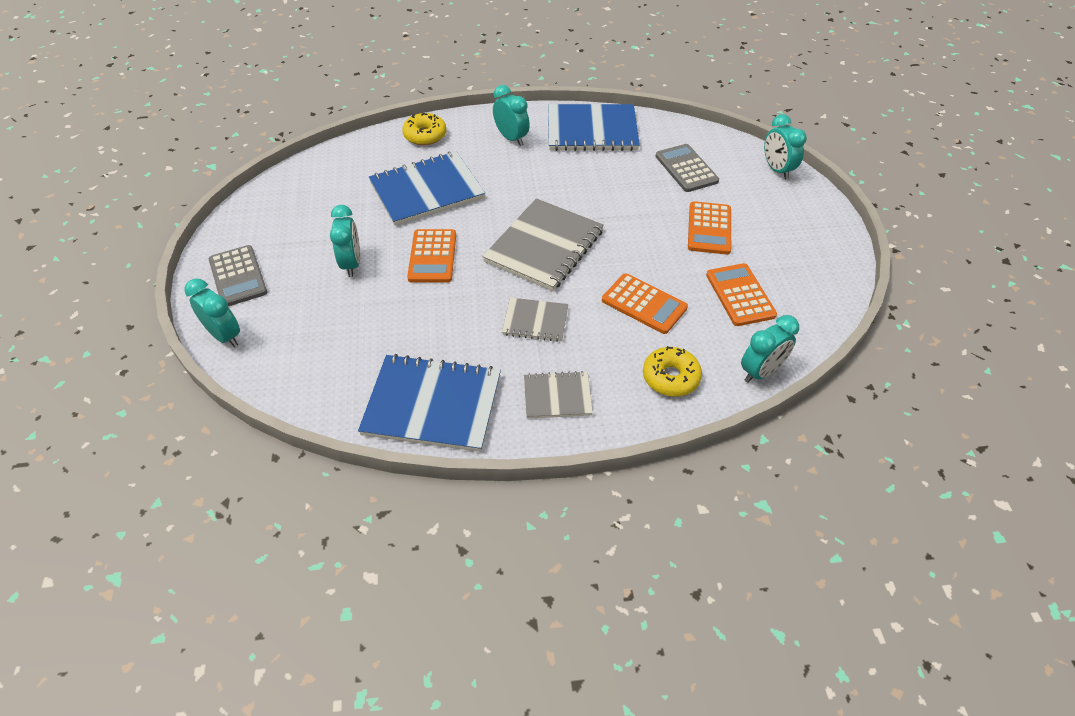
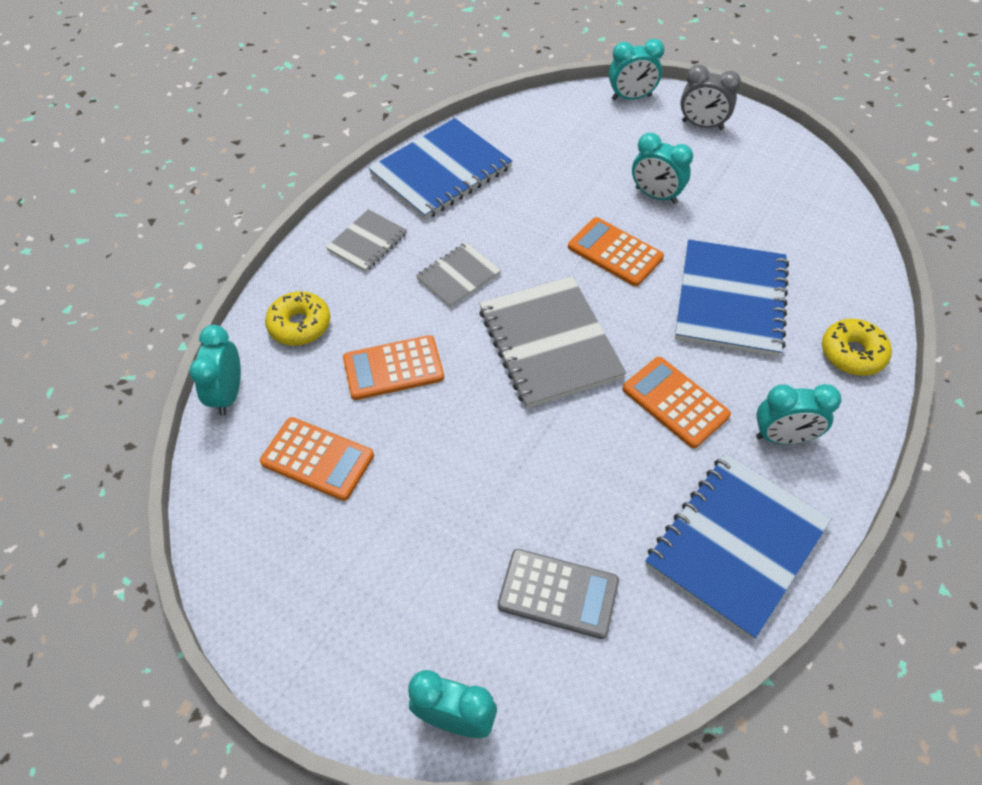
camera: 130 degrees right, 5 degrees up
(238, 276) = (702, 125): grey calculator -> grey clock
(709, 228) = (431, 518): orange calculator -> orange calculator (675, 402)

